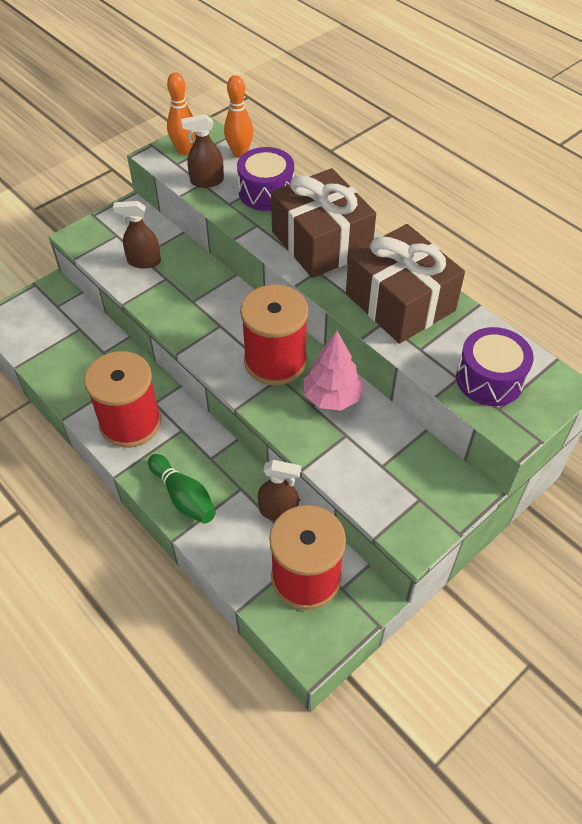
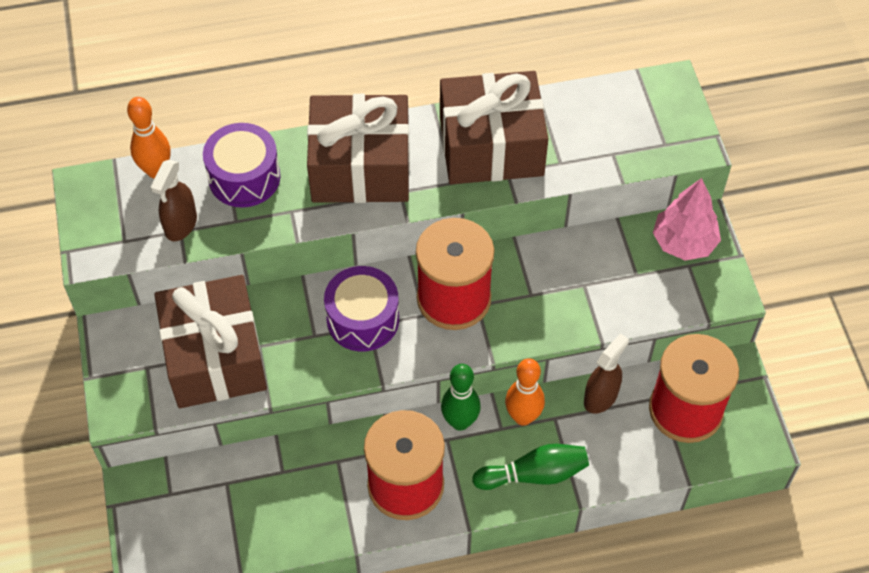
camera: 60 degrees left, 5 degrees up
(144, 261) = (215, 356): brown spray bottle -> brown gift
(184, 150) = (106, 222): orange bowling pin -> orange bowling pin (523, 417)
(200, 431) = (460, 422): none -> green bowling pin
(332, 397) = (531, 273): pink tree -> pink tree (683, 243)
(489, 379) = (629, 131): purple drum -> purple drum (363, 319)

